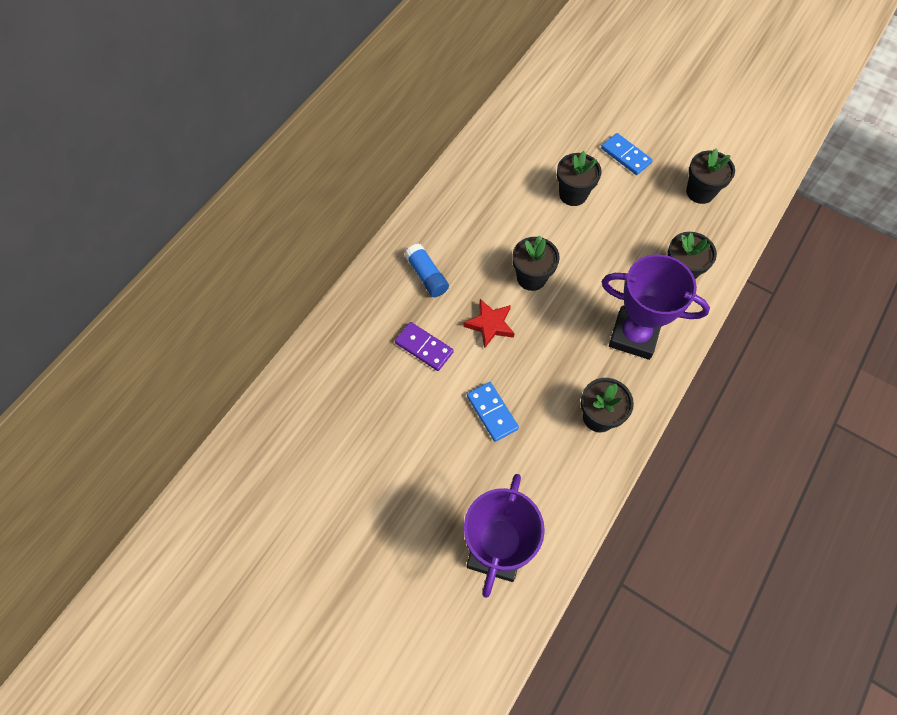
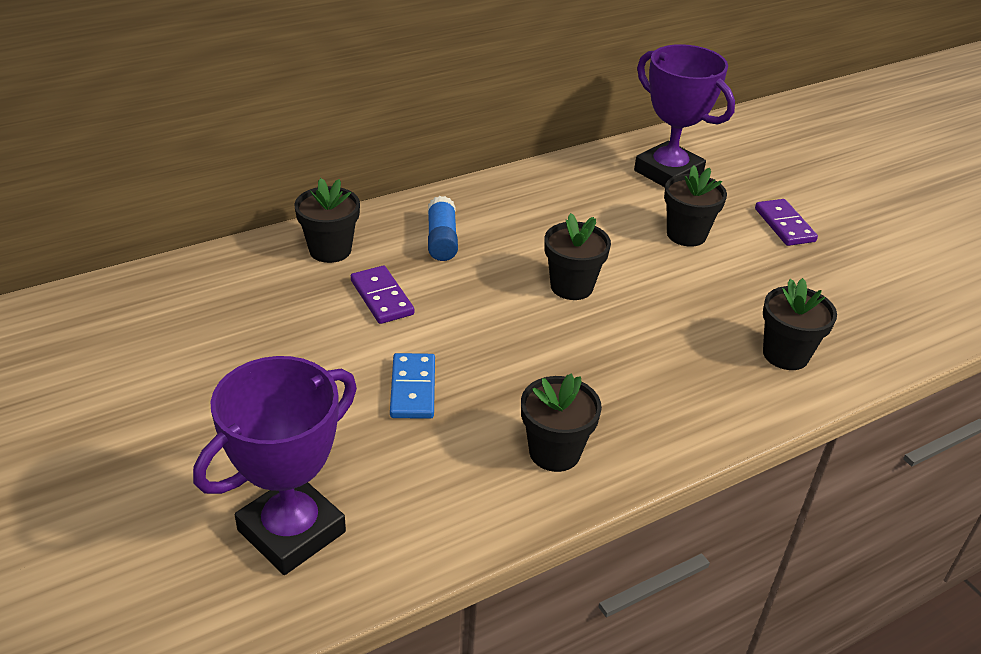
camera: 25 degrees right, 25 degrees down
(490, 325) = (482, 308): red star -> none
(626, 156) = (784, 225): blue domino -> purple domino
(634, 335) = (670, 390): purple trophy -> purple trophy (668, 173)
(700, 192) = (869, 290): black flower pot -> black flower pot (330, 250)

